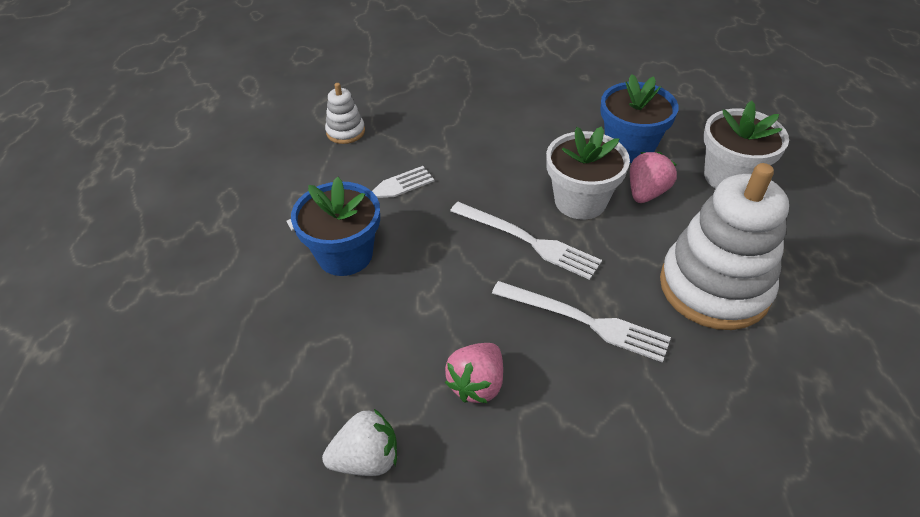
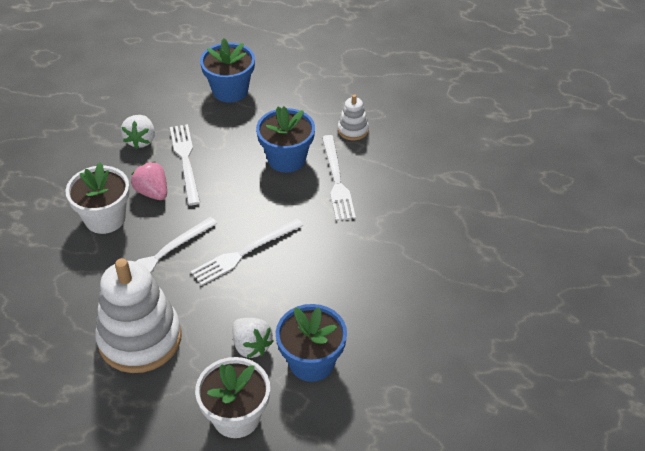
camera: 110 degrees right, 0 degrees up
(201, 377) = (230, 90): none -> blue flower pot
(345, 132) = (422, 184): white stacking toy -> white stacking toy (353, 130)
(392, 370) = (185, 161): none -> white fork
(580, 201) = (266, 299): white flower pot -> white flower pot (105, 218)
(646, 193) = (251, 346): pink strawberry -> white strawberry

